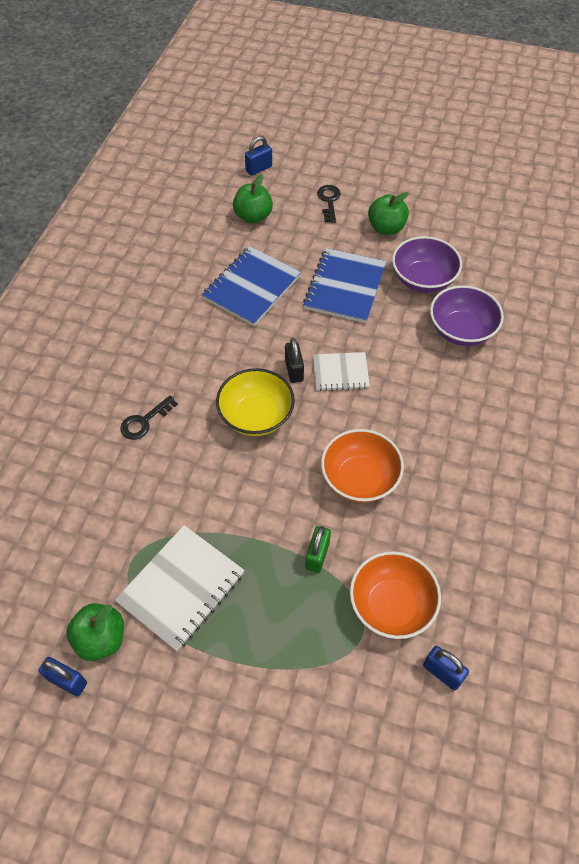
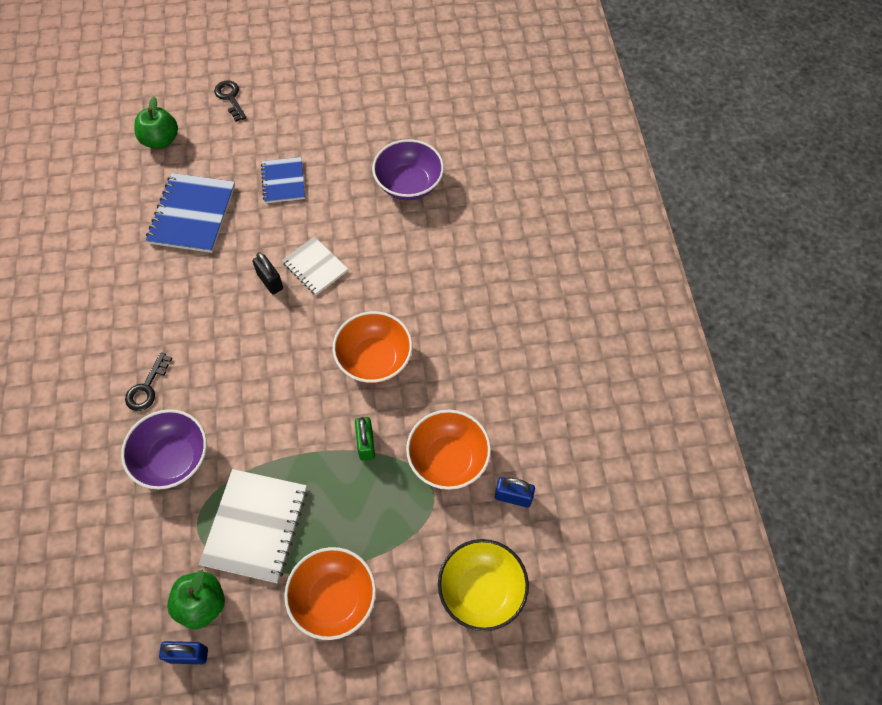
camera: 25 degrees left, 5 degrees up
(222, 692) = (334, 599): none -> orange bowl
(256, 416) = (253, 339): yellow bowl -> yellow bowl (481, 591)
(259, 168) = (143, 87): blue padlock -> none
(340, 373) = (315, 267): white notebook -> white notebook turned 75 degrees clockwise
(344, 287) = (283, 181): blue notebook -> blue notebook, size x0.61
(386, 228) = (298, 107): green apple -> none
(423, 279) = (354, 147): purple bowl -> purple bowl (172, 459)

